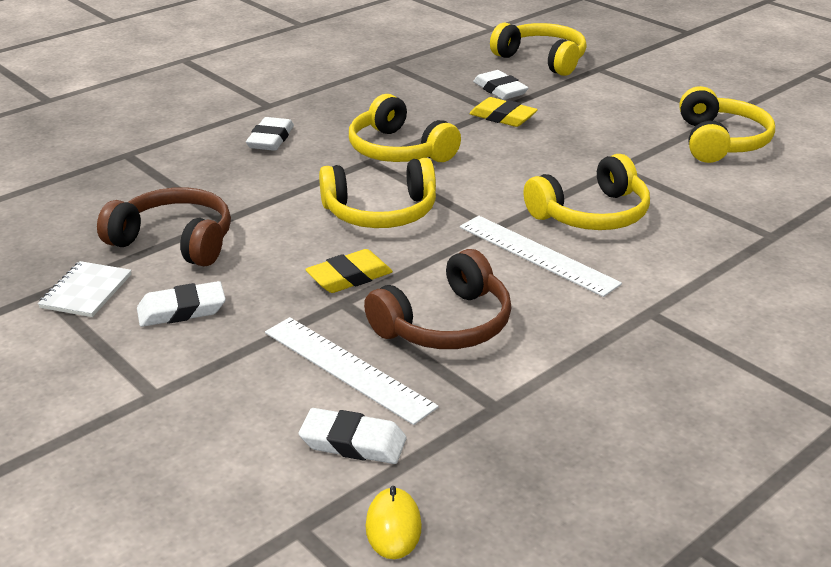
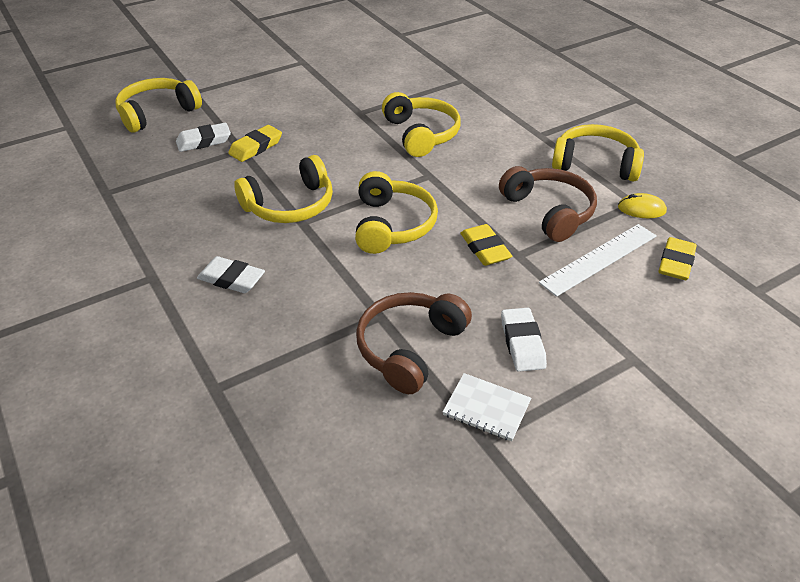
camera: 80 degrees left, 10 degrees up
(353, 442) = (676, 263): white eraser -> yellow eraser
(393, 526) = (746, 253): yellow mouse -> yellow mouse (641, 209)
(537, 255) = (469, 163): white ruler -> none
(720, 141) = (339, 70): yellow headphones -> yellow headphones (595, 164)

